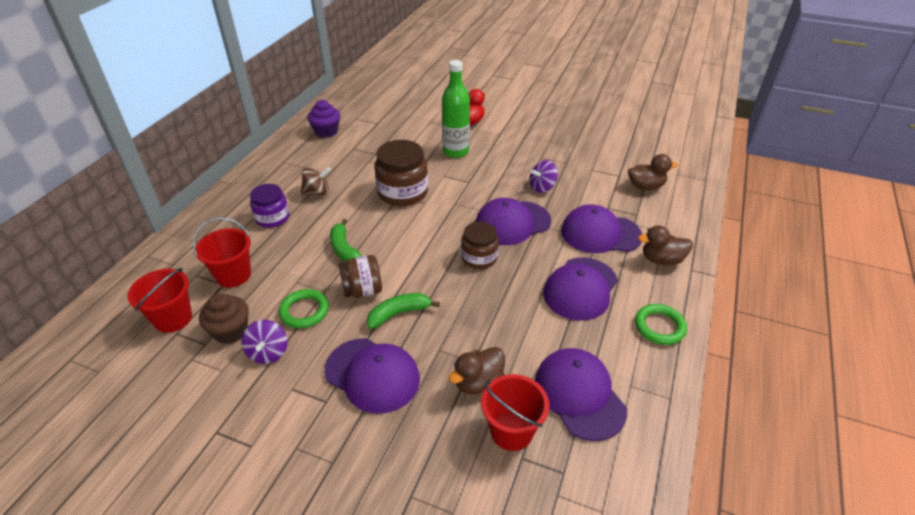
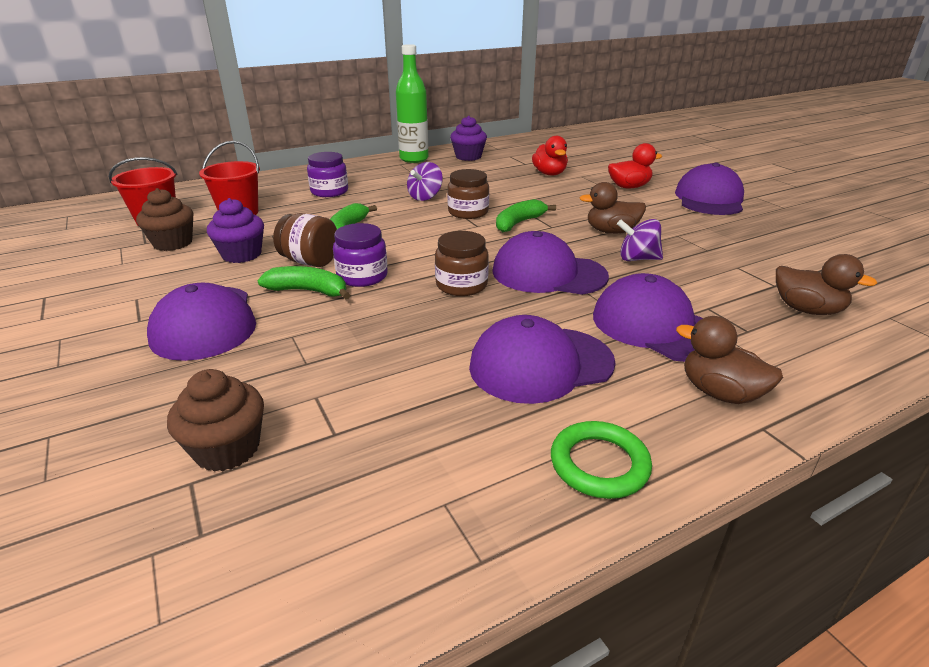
camera: 40 degrees right, 10 degrees down
(268, 352) = (168, 267): purple spinning top -> purple spinning top (425, 197)
(304, 311) = (241, 254): green ring -> purple cupcake
(317, 192) = (392, 188): brown spinning top -> none
(403, 192) = (468, 212): brown jar -> brown jar, size x0.63
(407, 128) = (549, 174): none -> red duck
(414, 283) = (362, 276): none -> purple jar
(446, 188) = (519, 223): none -> green banana
(456, 151) = (575, 202): green bottle -> green bottle (414, 159)
(478, 382) = (277, 383): brown duck -> brown duck (611, 231)
(511, 431) = (227, 449): red bucket -> brown cupcake
(579, 395) = (360, 467): purple cap -> purple cap (709, 199)

